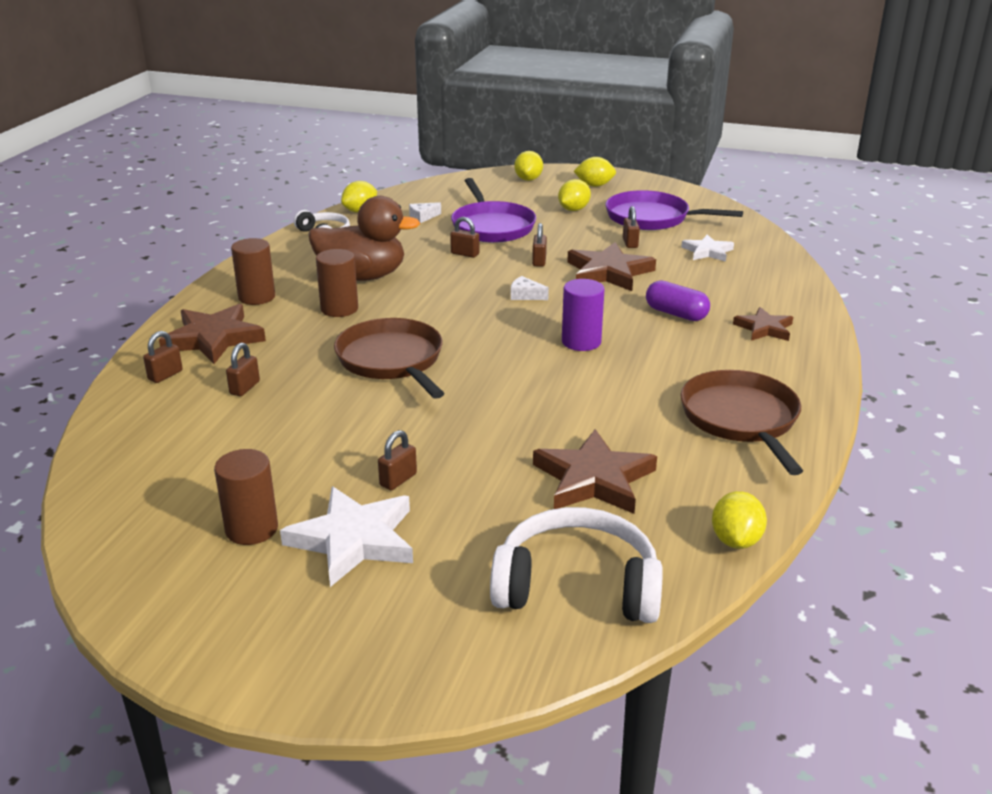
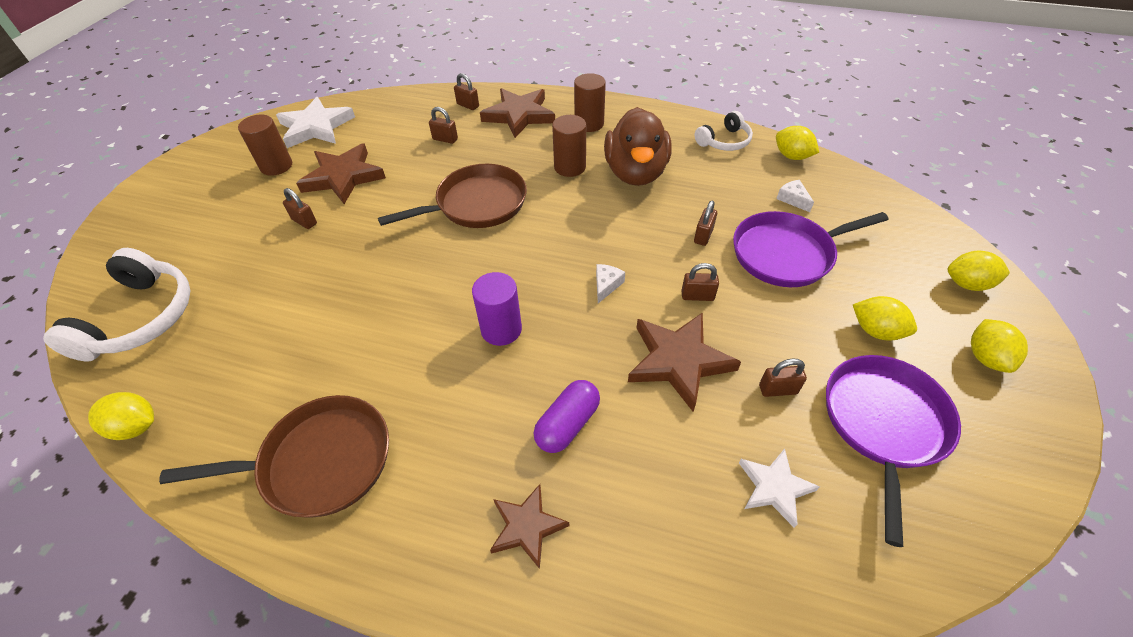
camera: 90 degrees right, 20 degrees up
(353, 540) = (245, 207): white star -> white star (316, 127)
(594, 479) = (262, 332): brown star -> brown star (343, 177)

